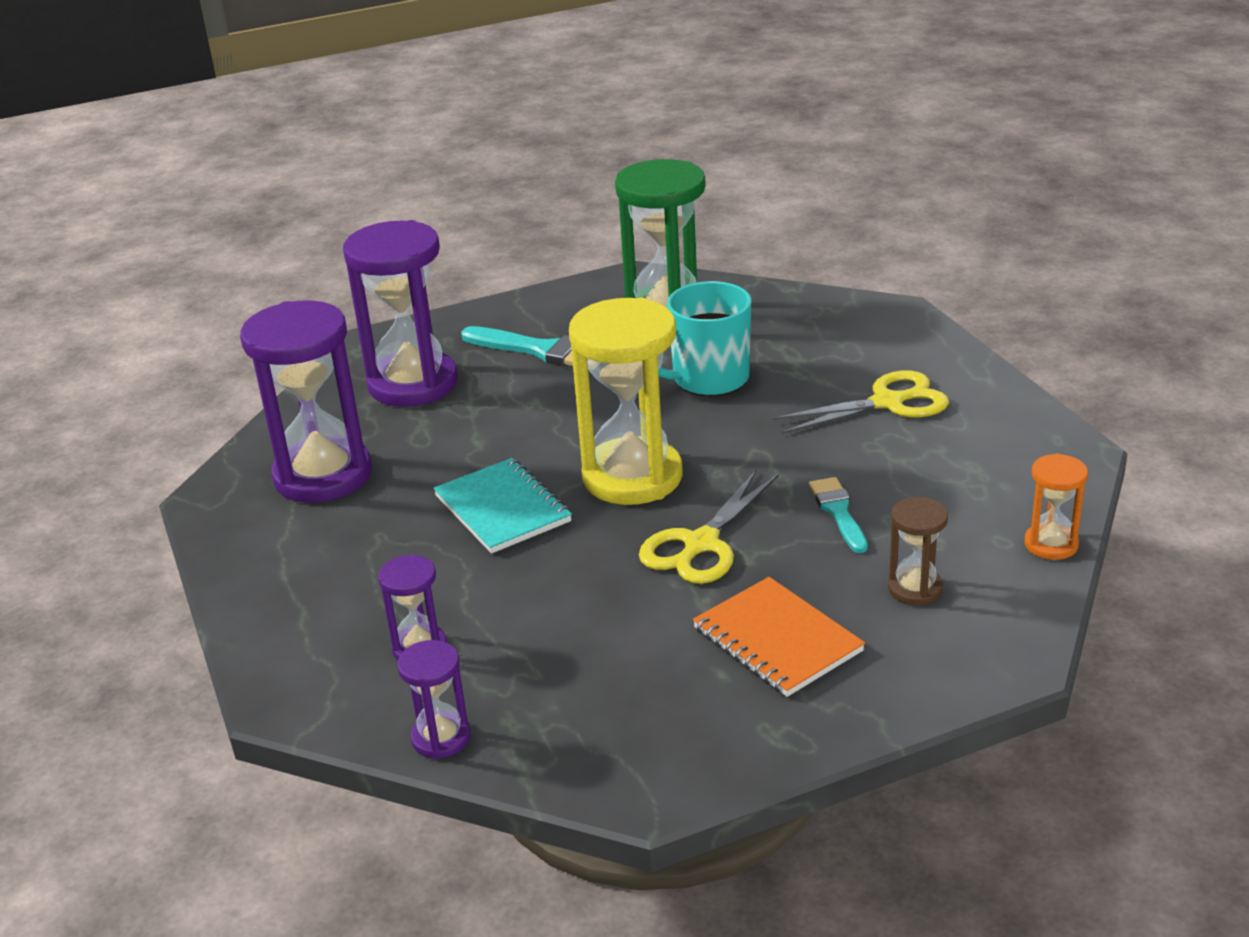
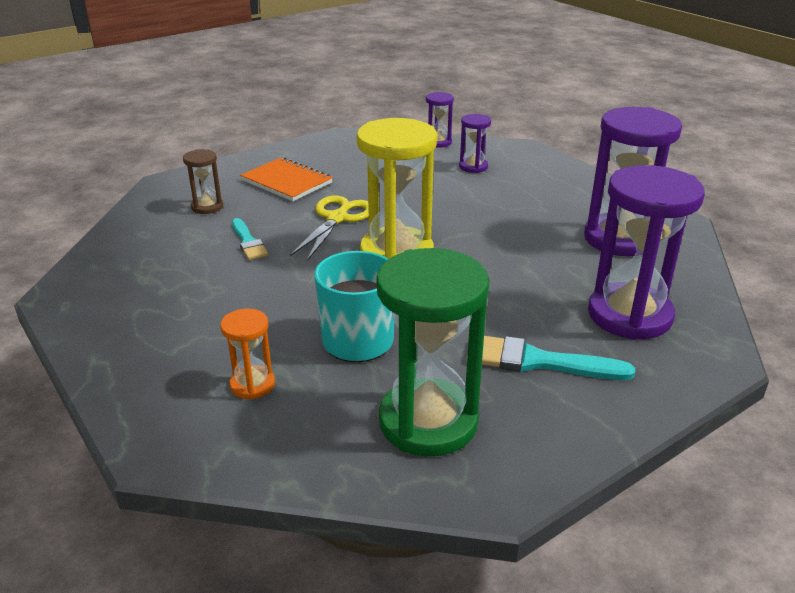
camera: 165 degrees right, 0 degrees up
(502, 509) = (475, 228): turquoise notebook -> none
(887, 403) = (196, 327): yellow scissors -> none
(1051, 544) = (113, 234): orange hourglass -> orange hourglass (252, 384)

